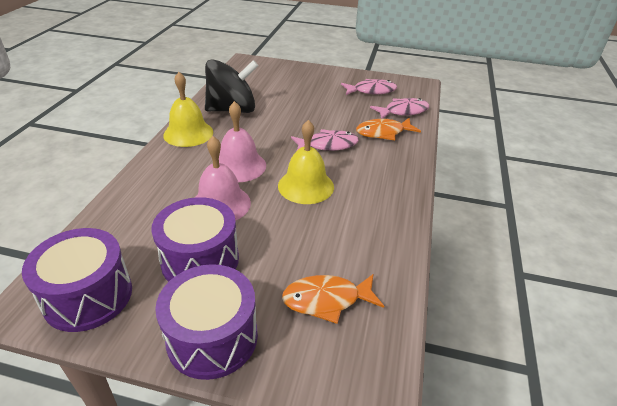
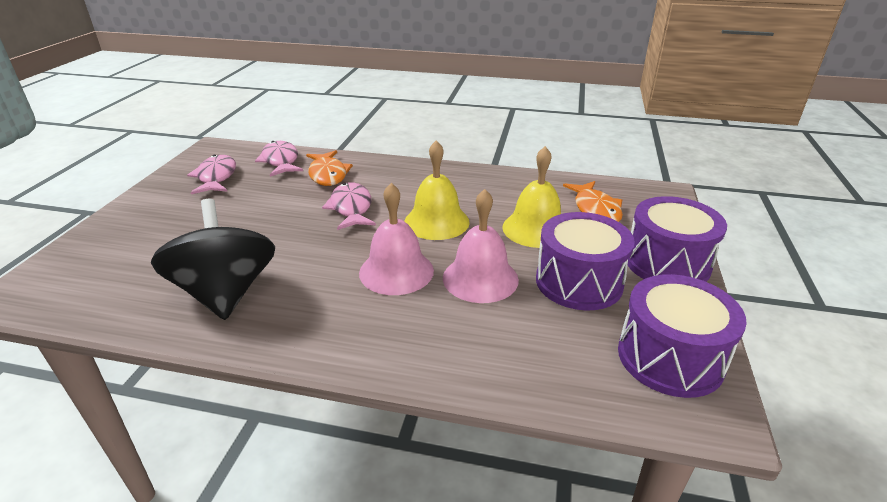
camera: 90 degrees left, 5 degrees down
(188, 133) = (297, 333): yellow bell -> yellow bell (535, 229)

